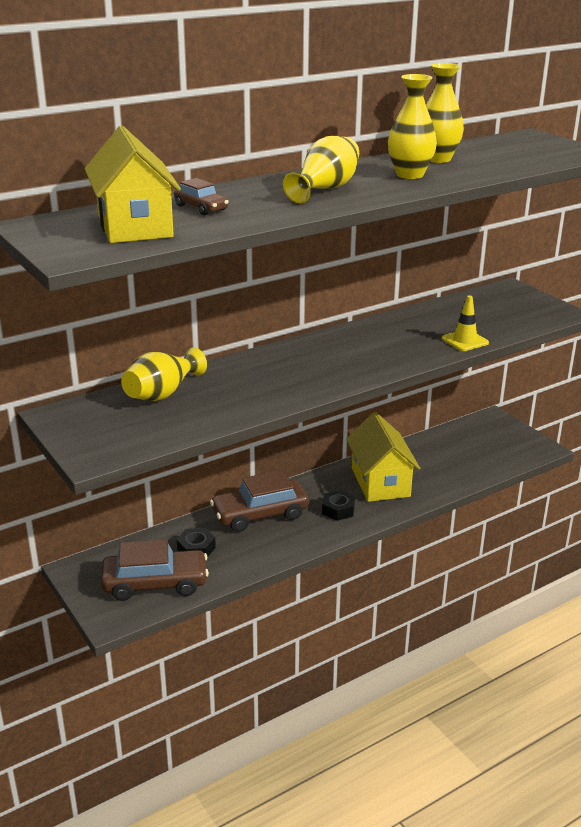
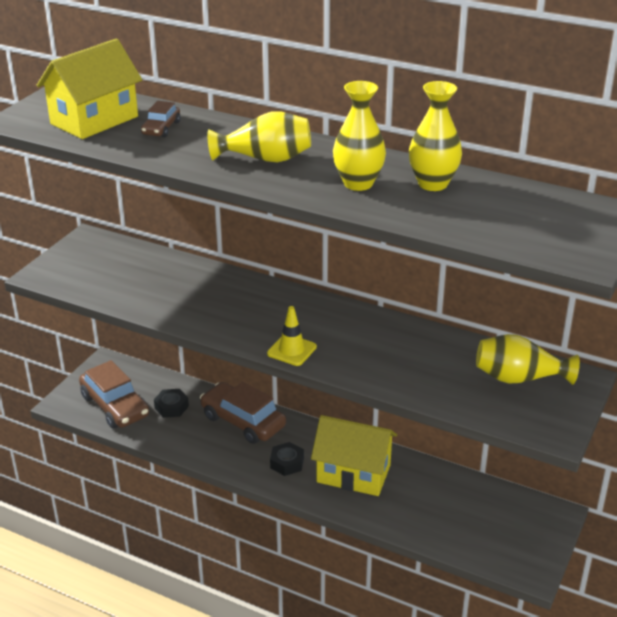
camera: 60 degrees right, 5 degrees up
(162, 393) = (154, 266): yellow vase -> yellow vase (519, 378)
(380, 482) = (353, 473): yellow house -> yellow house turned 60 degrees clockwise
(465, 341) = (405, 384): yellow traffic cone -> yellow traffic cone (291, 350)

